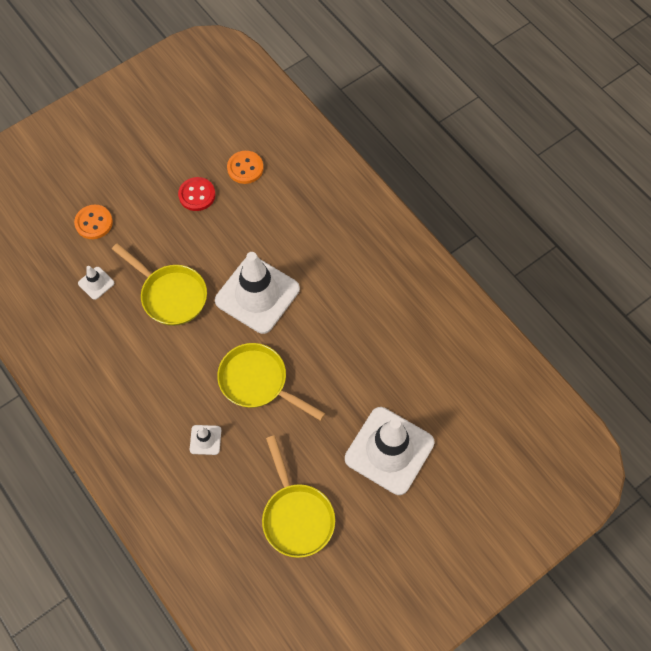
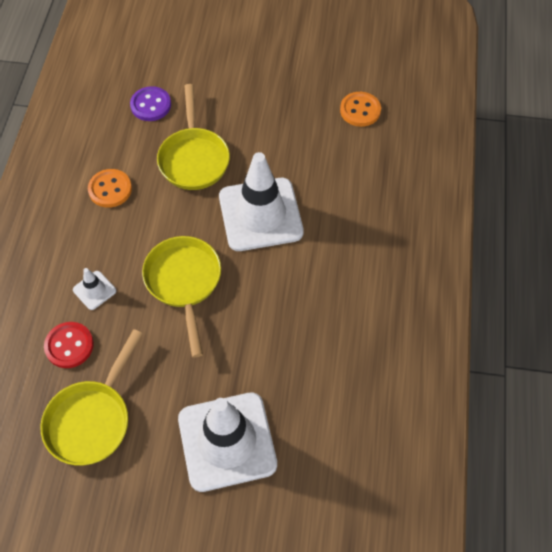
camera: 45 degrees right, 5 degrees down
(94, 223) = (198, 61): orange button -> orange button (110, 189)
(96, 283) = (151, 105): white traffic cone -> purple button
(197, 195) = (298, 101): red button -> red button (69, 346)

